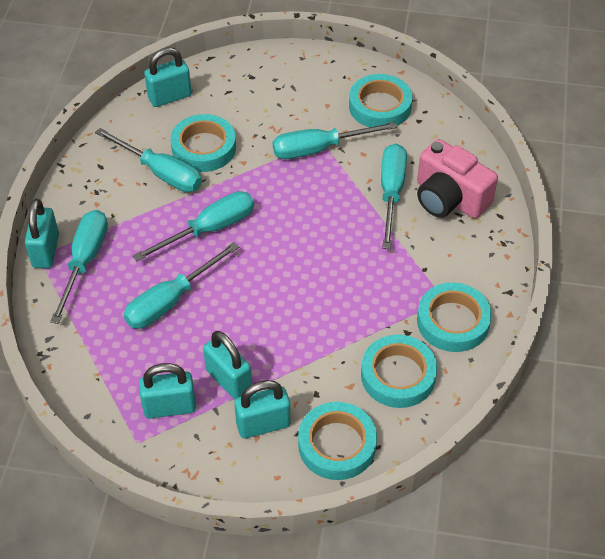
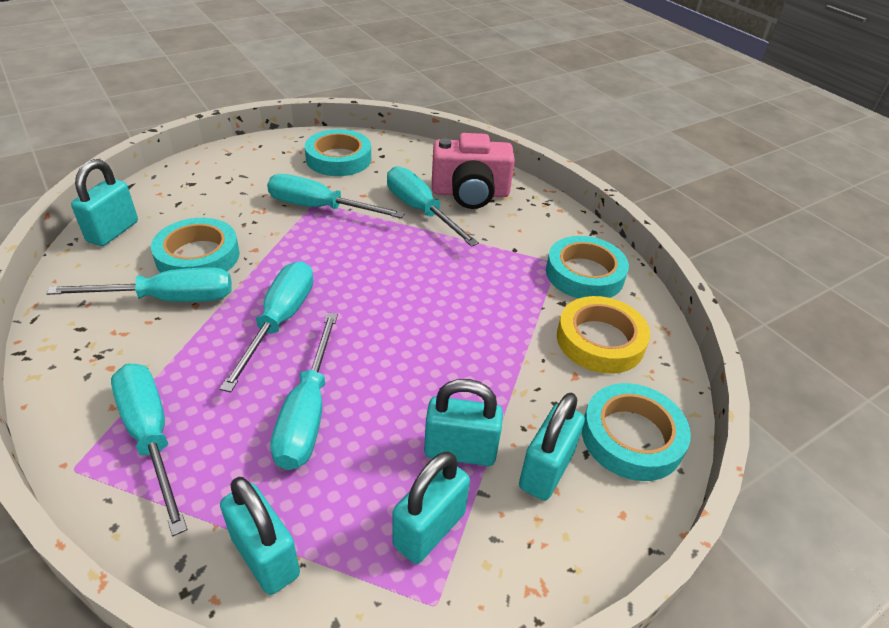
camera: 45 degrees left, 10 degrees down
(46, 251) = (79, 457): turquoise padlock -> turquoise padlock (265, 556)
(319, 149) = (319, 208): turquoise screwdriver -> turquoise screwdriver turned 75 degrees clockwise
(398, 375) = (600, 340): turquoise tape -> yellow tape

